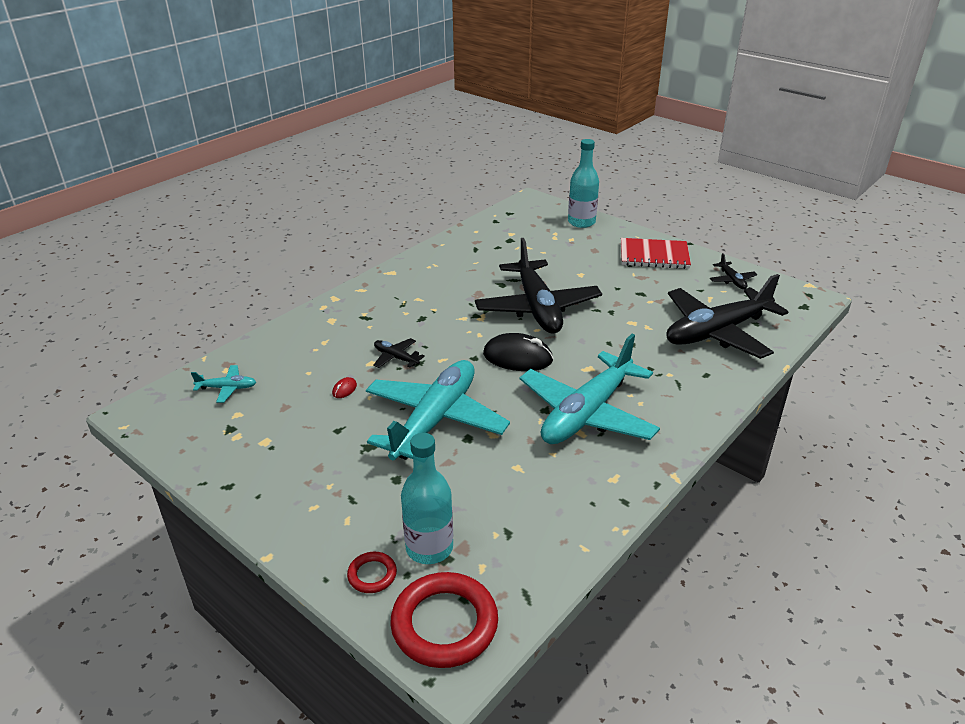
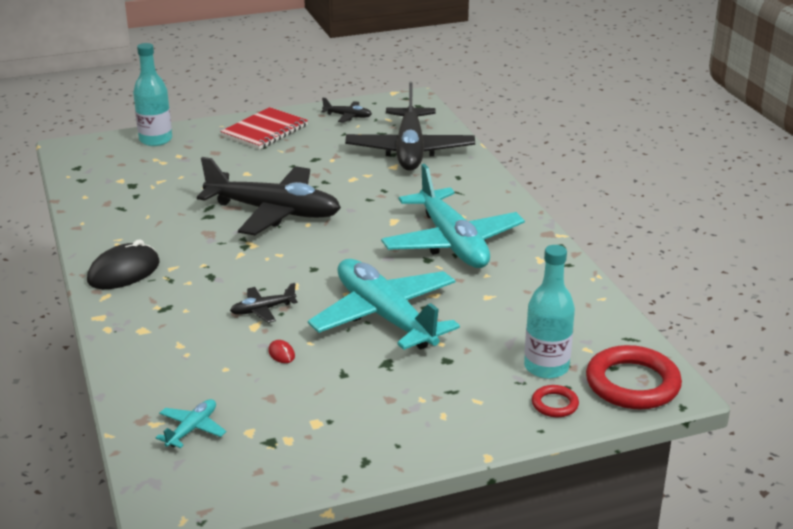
camera: 60 degrees left, 5 degrees down
(517, 357) = (339, 247): black mouse -> black mouse (124, 272)

